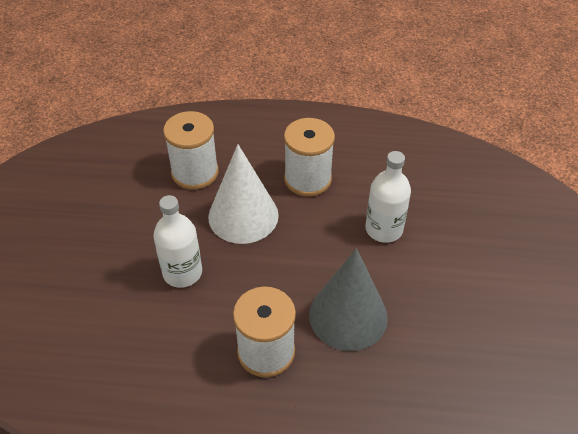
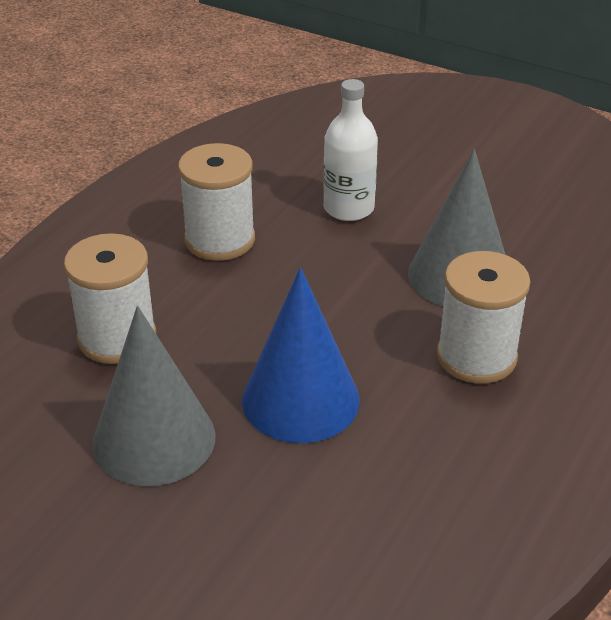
camera: 65 degrees left, 10 degrees down
(123, 221) = (154, 439): none -> grey cone
(182, 272) = (300, 399): white bottle -> blue cone
(243, 216) = (239, 314): white cone -> none

